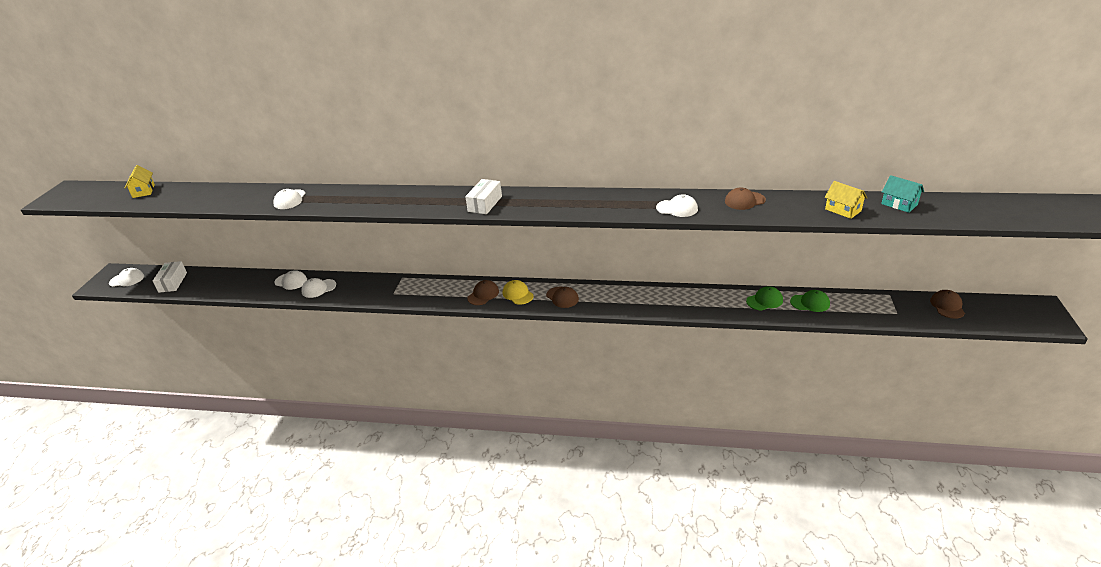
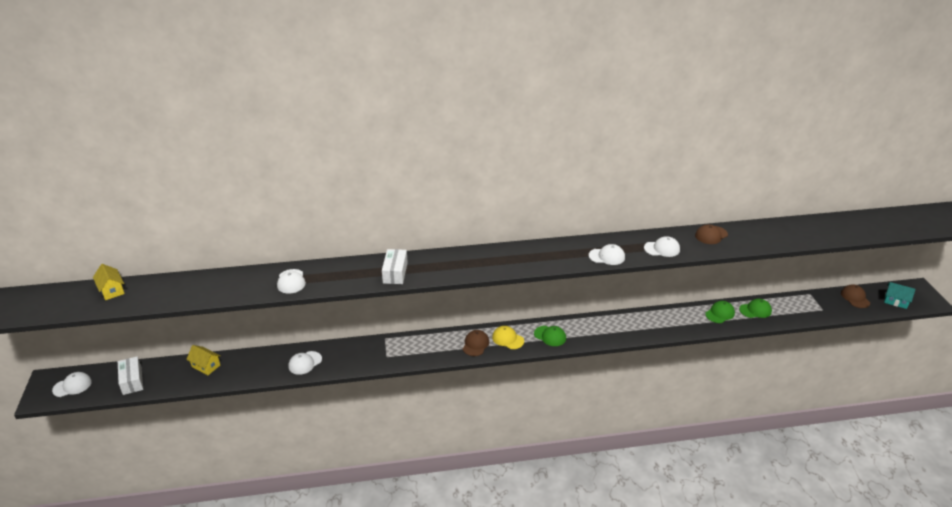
camera: 20 degrees left, 0 degrees up
(291, 281) = (269, 359): white cap -> white cap (607, 256)
(485, 204) = (492, 263): white box -> white box (395, 273)
(562, 297) = (550, 336): brown cap -> green cap
(843, 210) = (789, 235): yellow house -> yellow house (206, 366)
(899, 204) = (827, 225): turquoise house -> turquoise house (896, 301)

